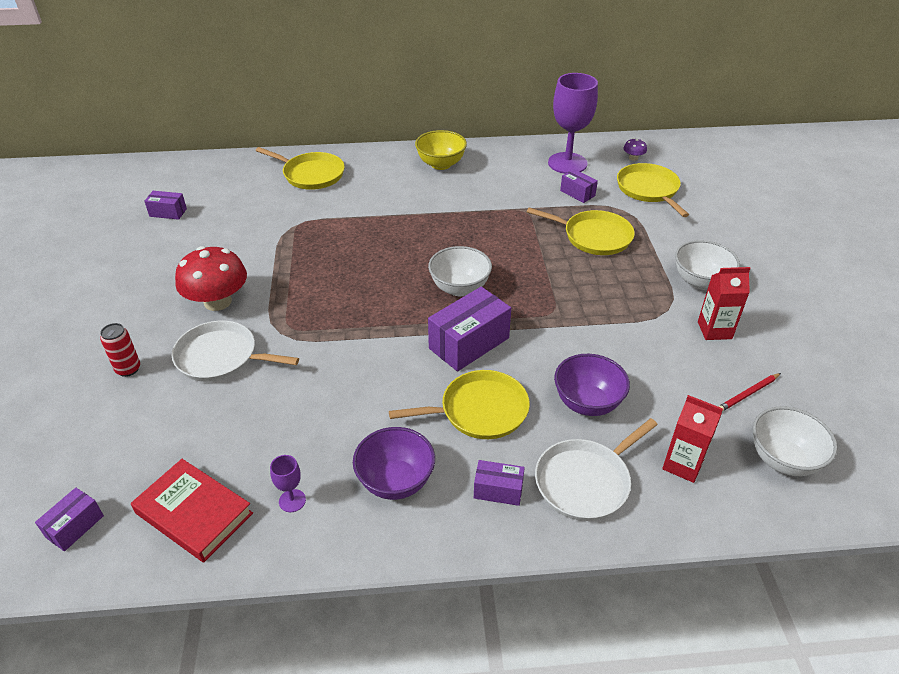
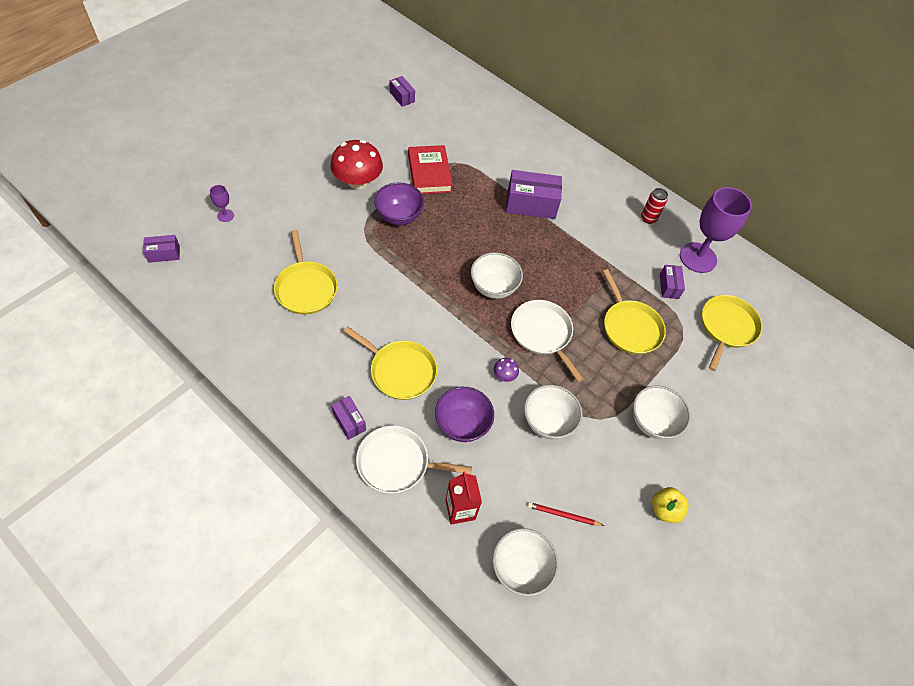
camera: 40 degrees right, 15 degrees up
(128, 369) = (272, 187): red can -> red can (648, 218)
(194, 513) = (212, 294): red book -> red book (429, 173)
(221, 357) = (319, 218): white pan -> white pan (542, 334)
(292, 500) = (256, 329): purple goblet -> purple goblet (225, 215)
(311, 174) = (513, 131): yellow pan -> yellow pan (306, 288)
(395, 481) = (310, 367): purple bowl -> purple bowl (399, 216)
(441, 164) = (606, 188): yellow bowl -> none
(469, 343) = (450, 327): purple box -> purple box (531, 204)
(633, 158) = (756, 293): purple mushroom -> purple mushroom (504, 375)
(640, 343) = (548, 422): none -> white bowl
(714, 330) = (608, 460): red carton -> none
(792, 328) = (665, 510): none -> yellow apple

